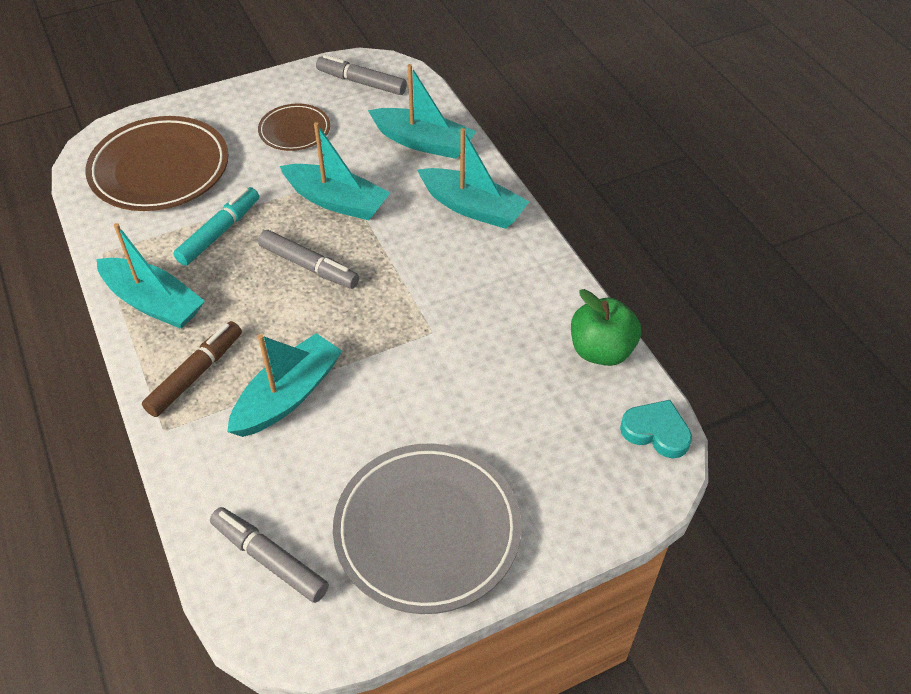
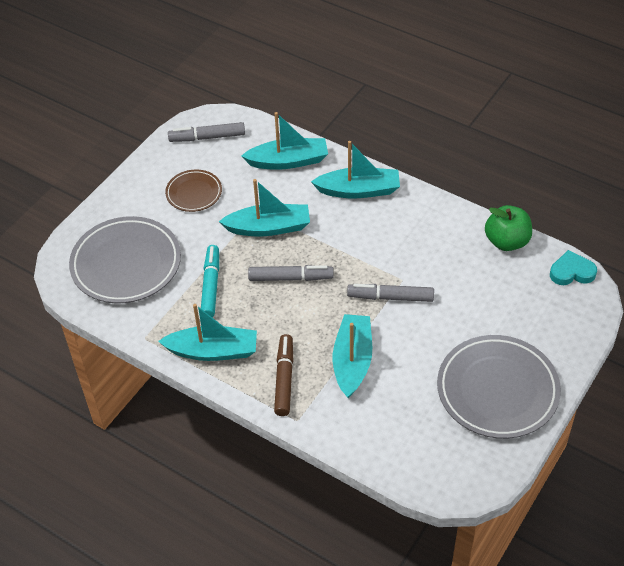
camera: 30 degrees left, 0 degrees up
(160, 169) = (126, 264): brown plate -> grey plate
(269, 559) = (427, 453): grey marker -> grey marker (390, 297)

